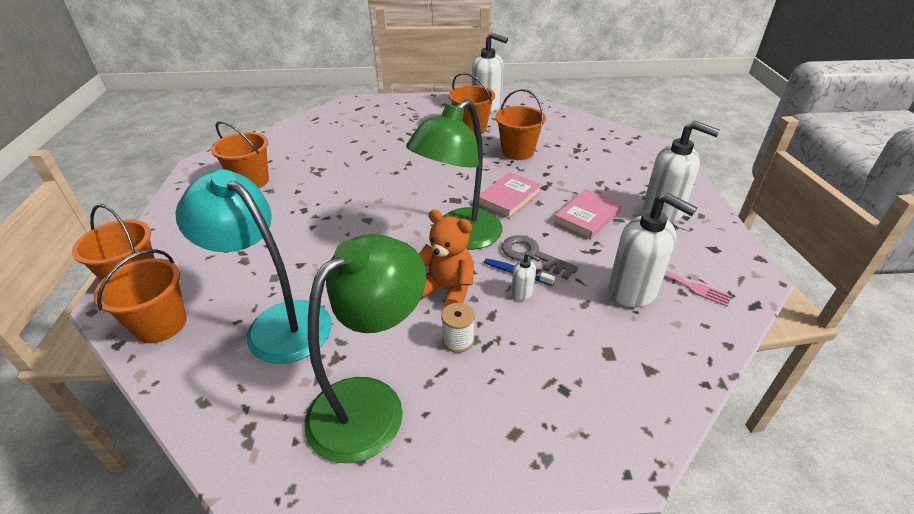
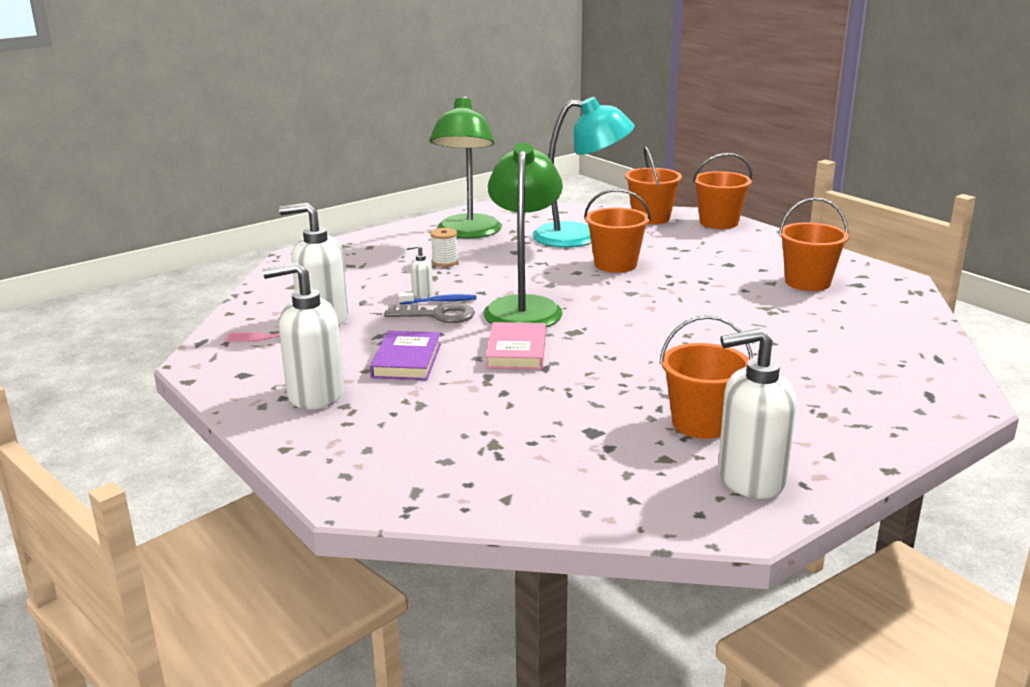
camera: 145 degrees right, 15 degrees down
(447, 290) = (486, 278): orange teddy bear -> none
(517, 152) = (578, 409): orange bucket -> orange bucket (615, 264)
(587, 217) = (407, 360): pink book -> purple book

